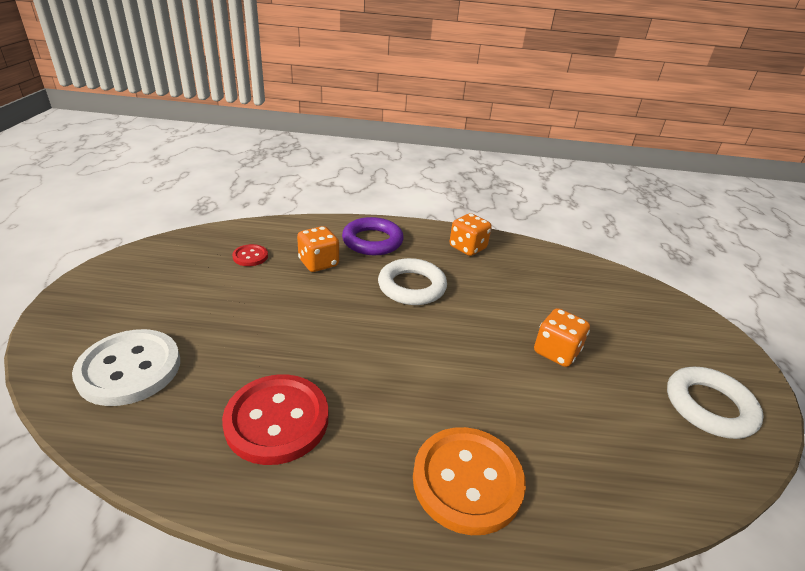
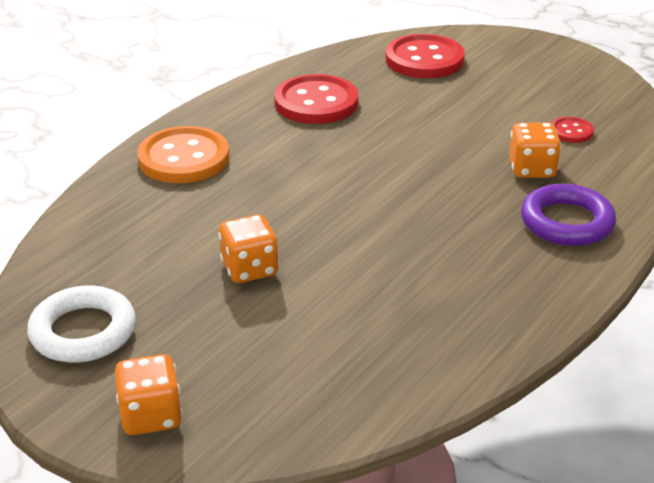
camera: 125 degrees right, 0 degrees up
(129, 369) = (424, 59): white button -> red button
(412, 286) = (440, 217): white ring -> none
(467, 248) = (503, 300): orange dice -> orange dice (151, 416)

